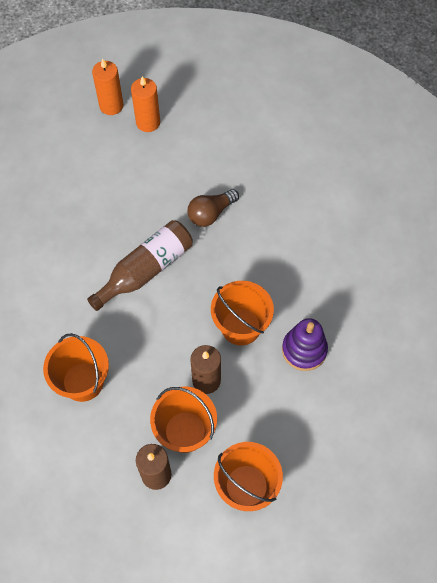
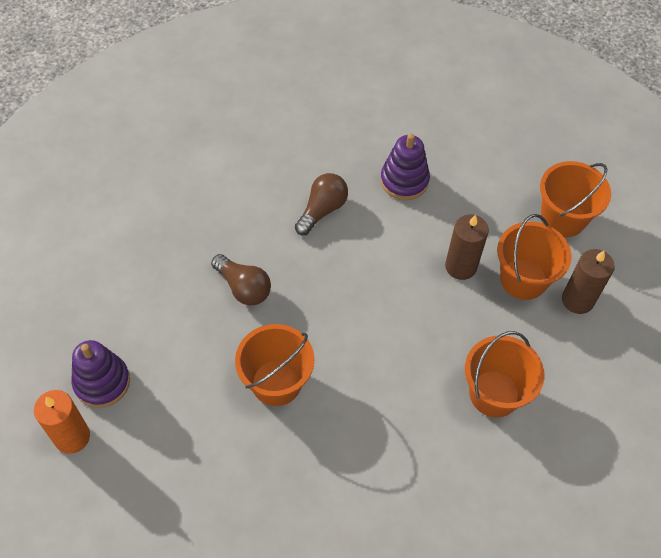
camera: 100 degrees left, 5 degrees down
(146, 270) = (334, 348): brown bottle -> none
(148, 122) = (102, 382): orange candle -> purple stacking toy
(241, 326) = (389, 240): orange bucket -> orange bucket (276, 382)
(279, 278) = (322, 210): none -> brown light bulb

